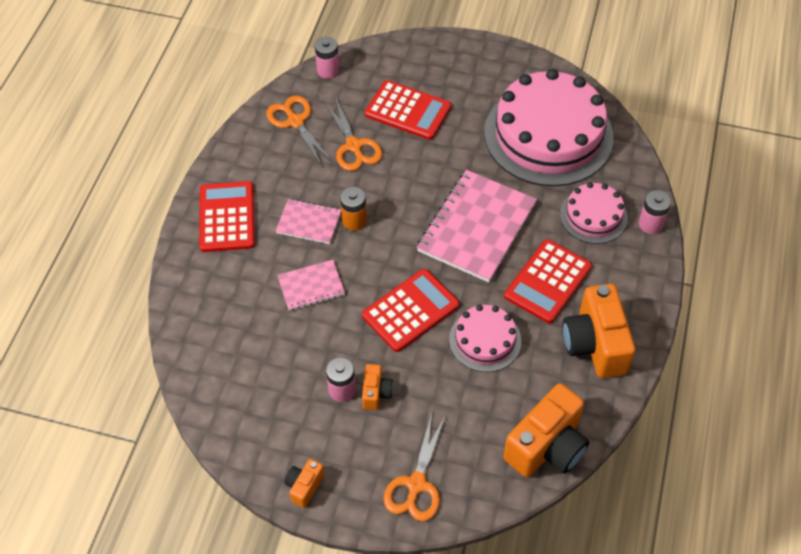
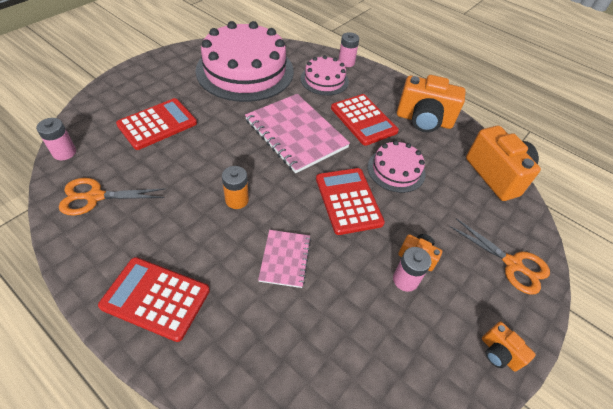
camera: 70 degrees left, 5 degrees down
(309, 222) = (215, 232): pink notebook -> none
(353, 146) = (160, 169): orange scissors -> none

